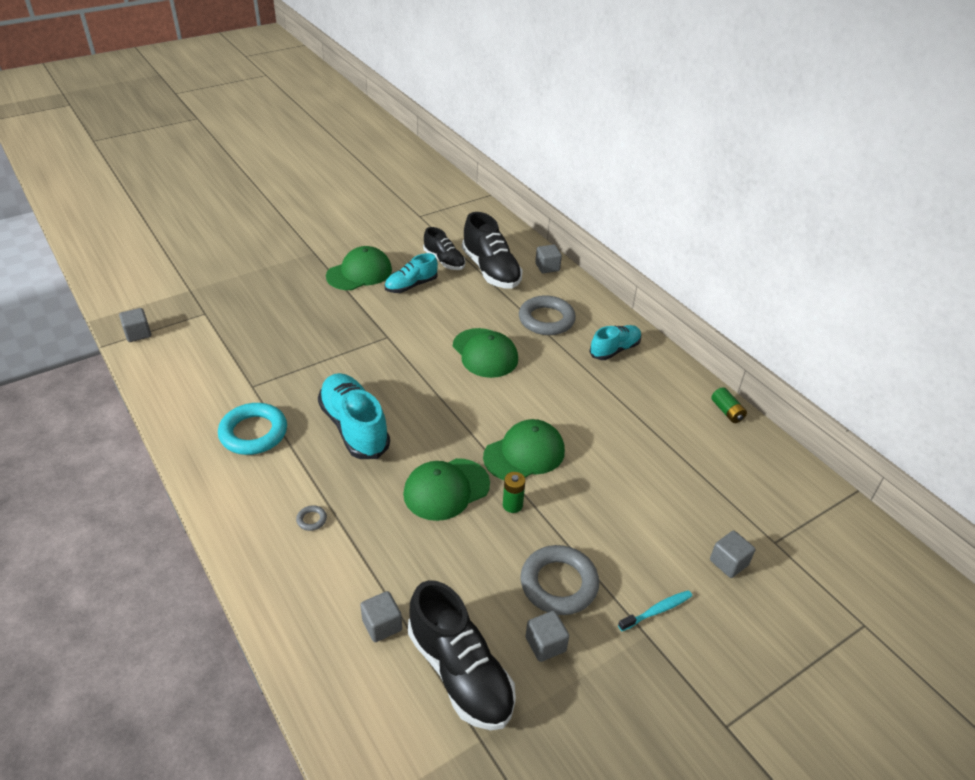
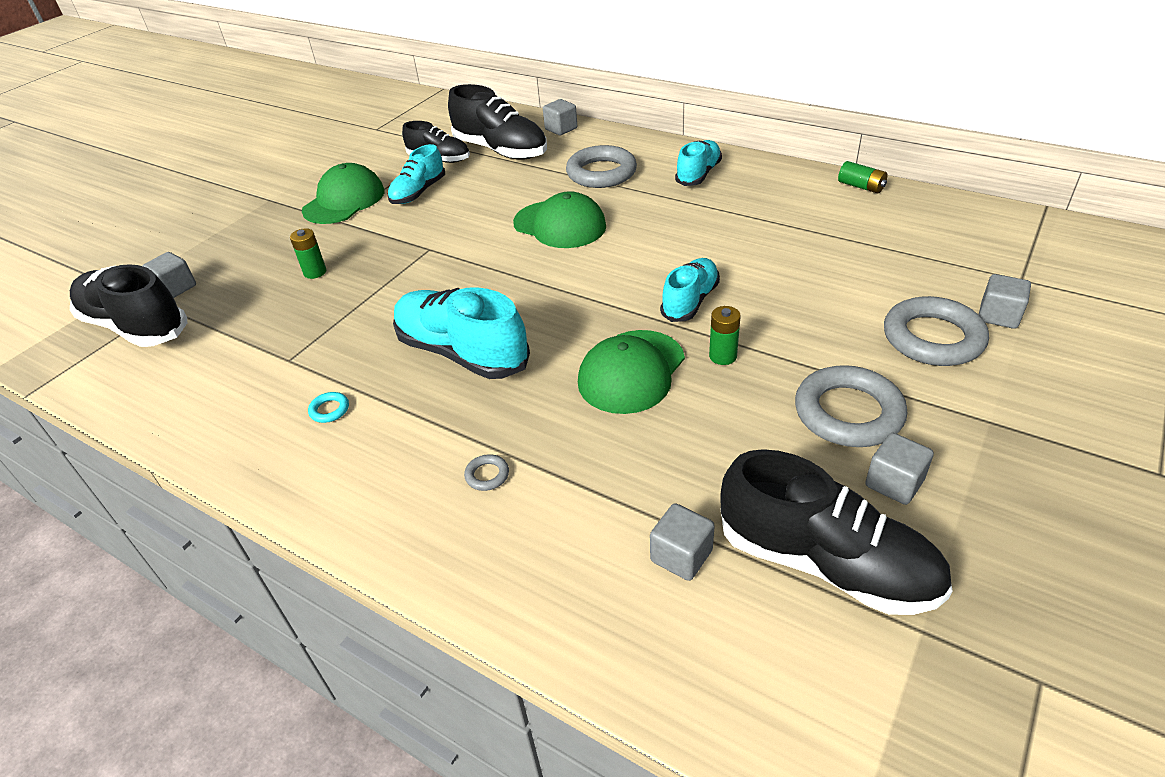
camera: 20 degrees left, 0 degrees up
(138, 334) = (76, 361): grey cube -> grey cube (176, 288)
(182, 322) = (136, 326): none -> black shoe
(253, 433) = (329, 410): turquoise ring -> turquoise ring, size x0.41
(306, 325) = (315, 272): none -> green battery
(524, 454) = (690, 301): green cap -> turquoise shoe
(657, 611) = (976, 392): turquoise toothbrush -> none
(665, 557) = (933, 338): none -> grey ring

